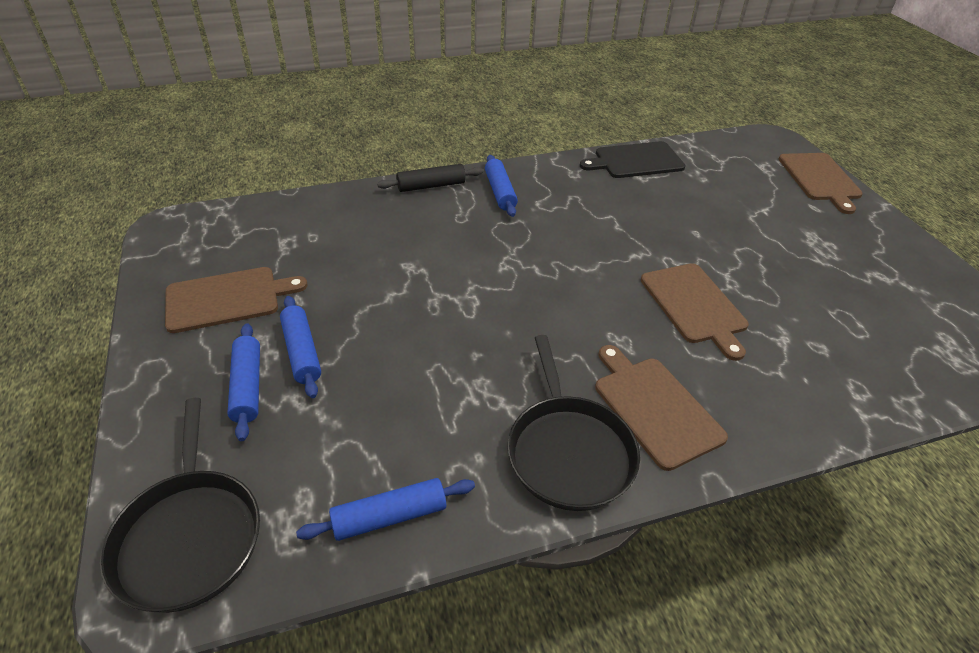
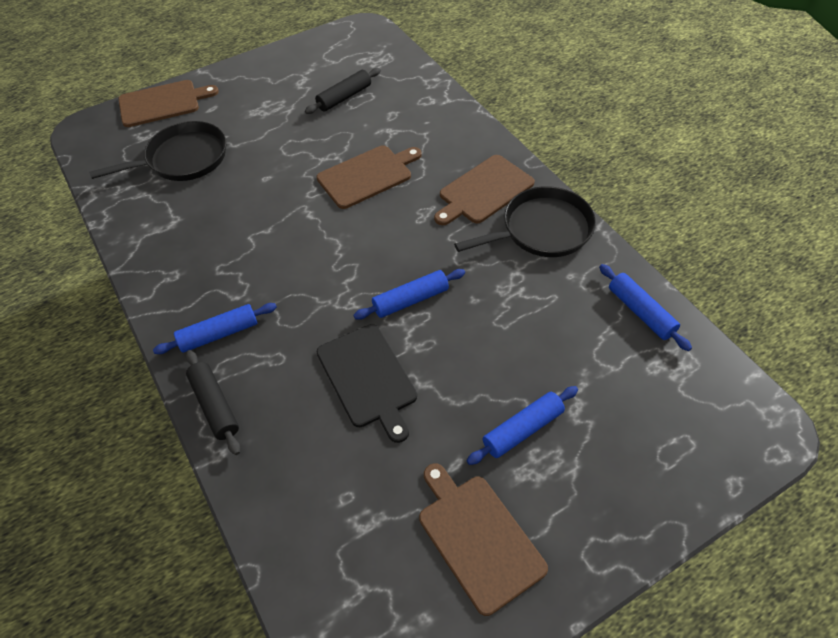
camera: 100 degrees left, 10 degrees up
(189, 536) = (721, 425): black pan -> black pan (183, 159)
(248, 386) = (579, 456): blue rolling pin -> blue rolling pin (410, 300)
(635, 161) = (139, 227): black cutting board -> black cutting board (368, 378)
(852, 308) = (344, 97): none -> black rolling pin

